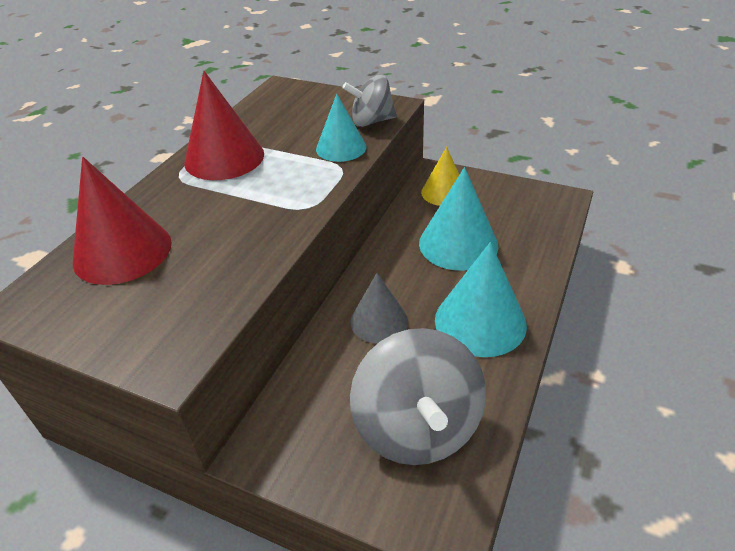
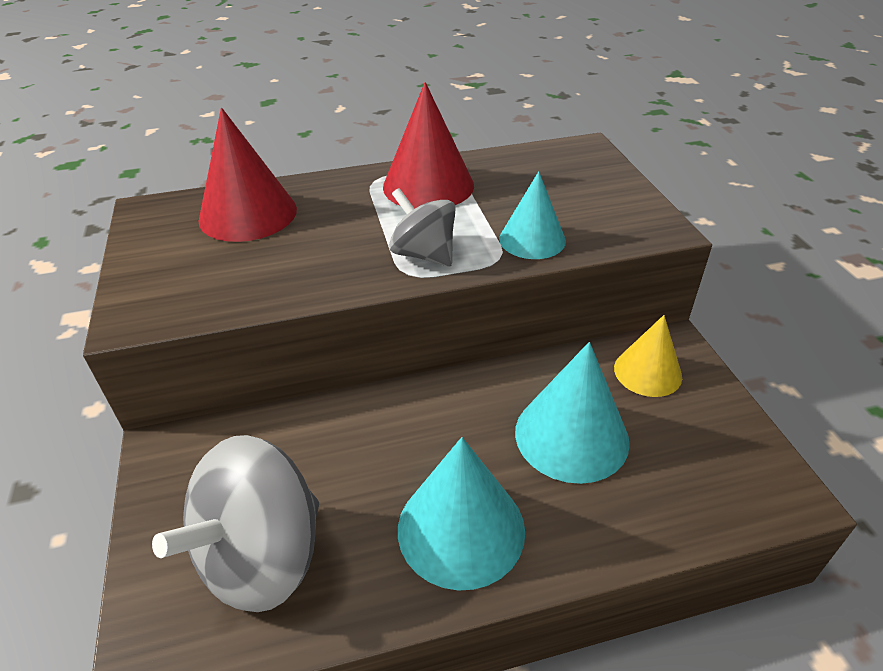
camera: 50 degrees right, 0 degrees up
(371, 121) = (608, 232): grey spinning top -> grey spinning top (424, 254)
(379, 321) = (385, 438): grey cone -> none

